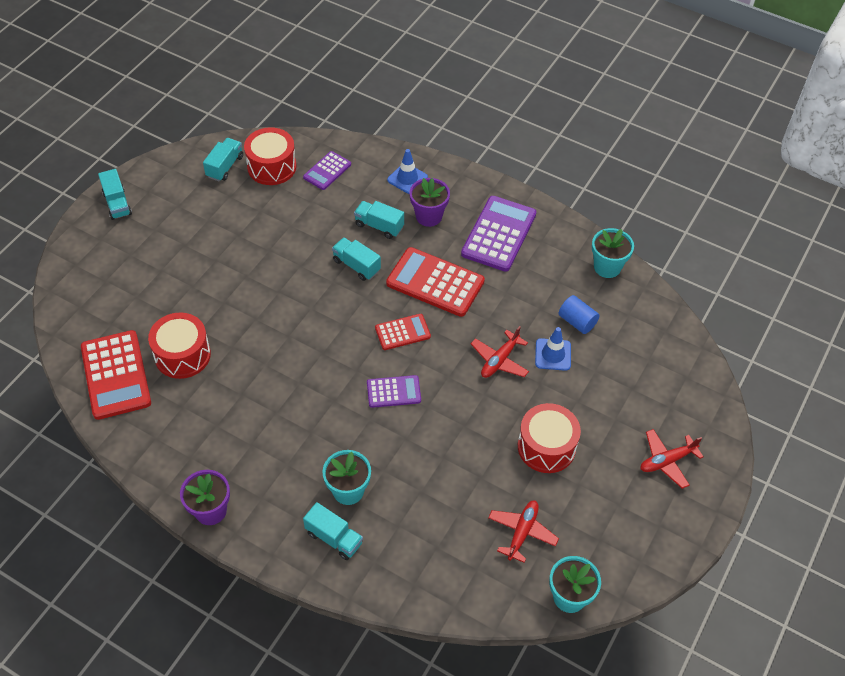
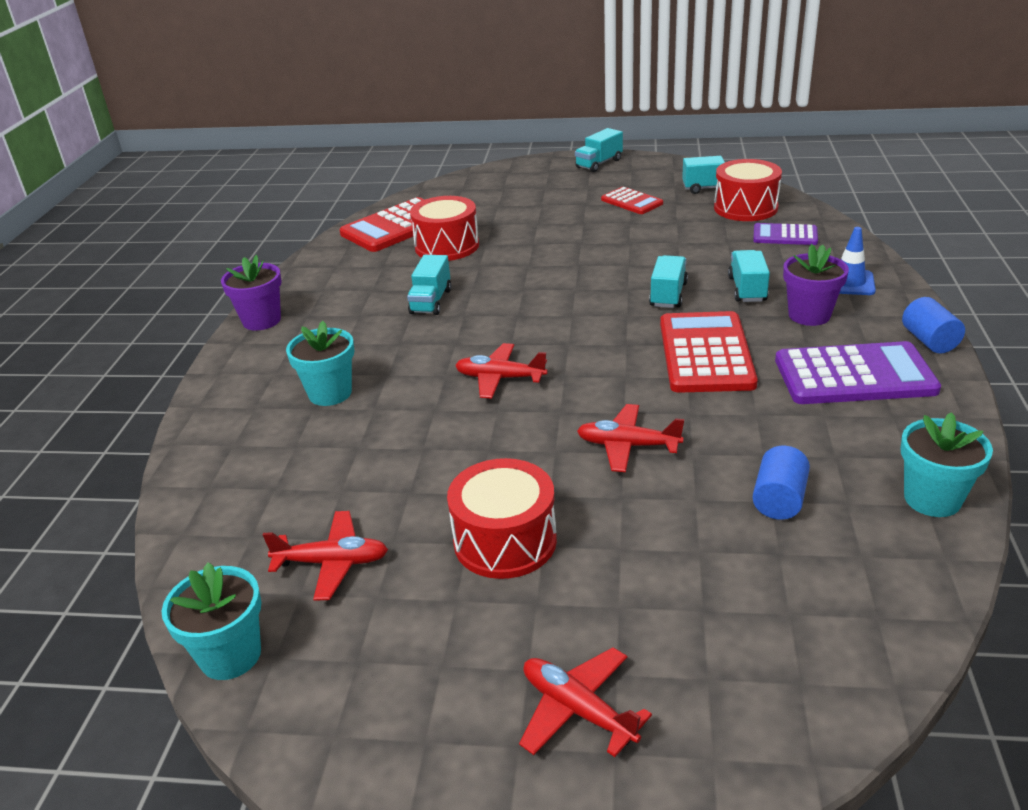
camera: 70 degrees right, 20 degrees down
(334, 538) = (257, 405): turquoise truck -> turquoise truck (431, 301)
(393, 392) = (500, 378): purple calculator -> red plane
(402, 332) = (599, 355): red calculator -> red calculator (631, 202)
(488, 186) = (929, 341): none -> blue cylinder
(553, 354) = (687, 494): blue traffic cone -> none

